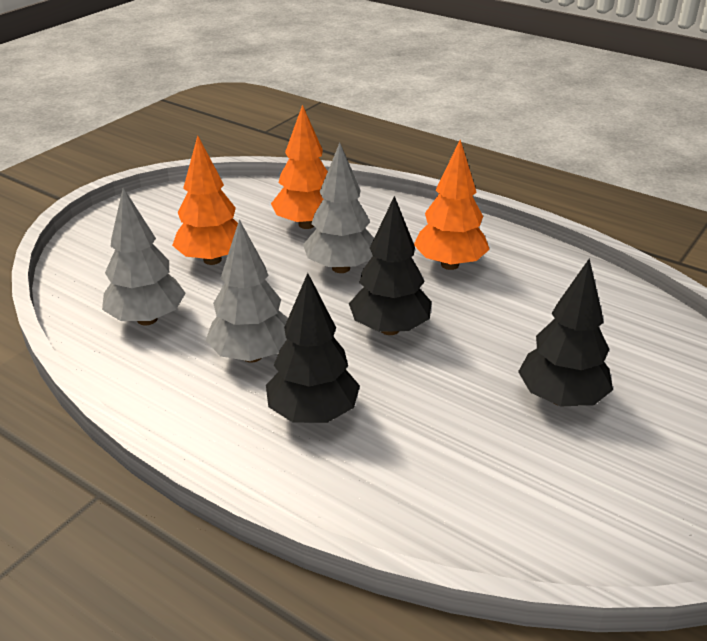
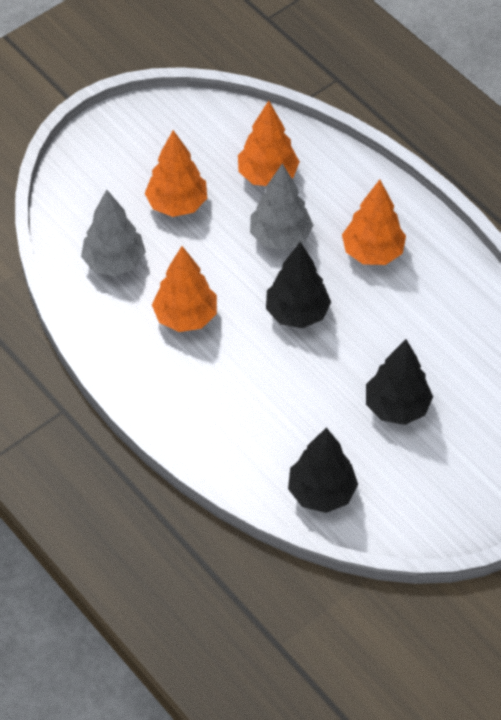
camera: 15 degrees right, 20 degrees up
(252, 355) = (185, 317): grey tree -> orange tree
(313, 414) = (215, 380): black tree -> black tree (321, 492)

